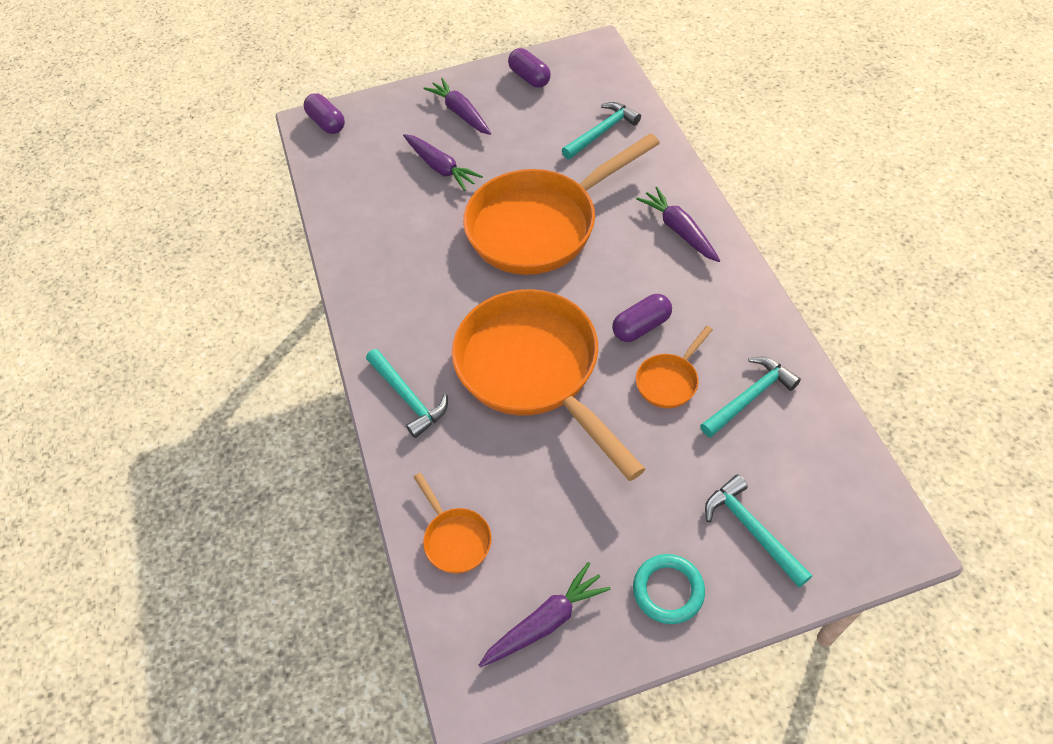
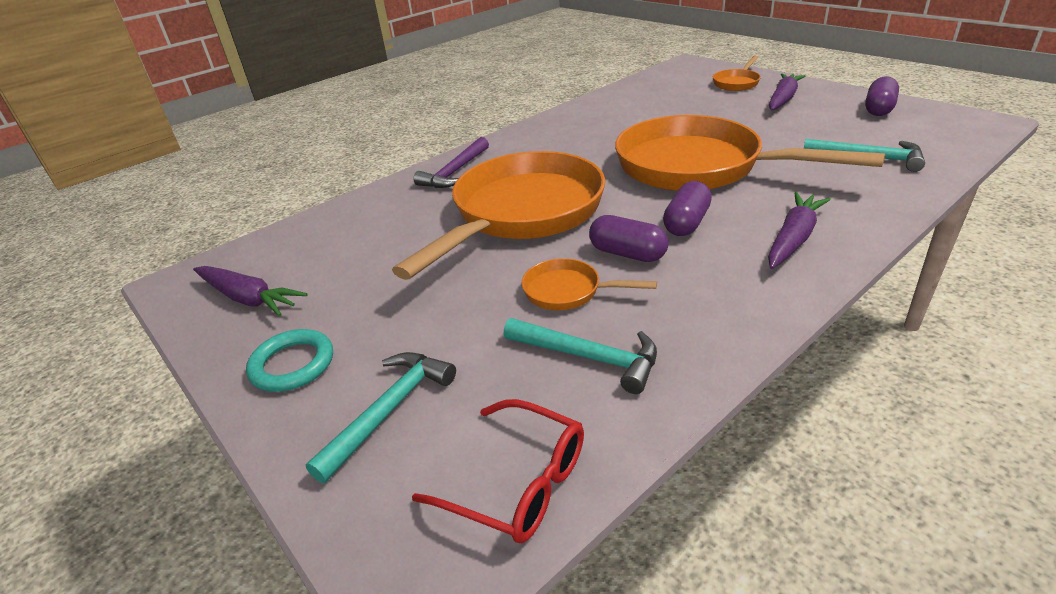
camera: 65 degrees right, 20 degrees down
(327, 123) = (696, 67): purple capsule -> purple capsule (686, 223)
(408, 398) = (455, 172): turquoise hammer -> purple hammer
(441, 167) = (708, 111): purple carrot -> none
(455, 539) = (325, 231): orange pan -> orange pan (737, 83)
(843, 473) = (517, 482): none -> red glasses

